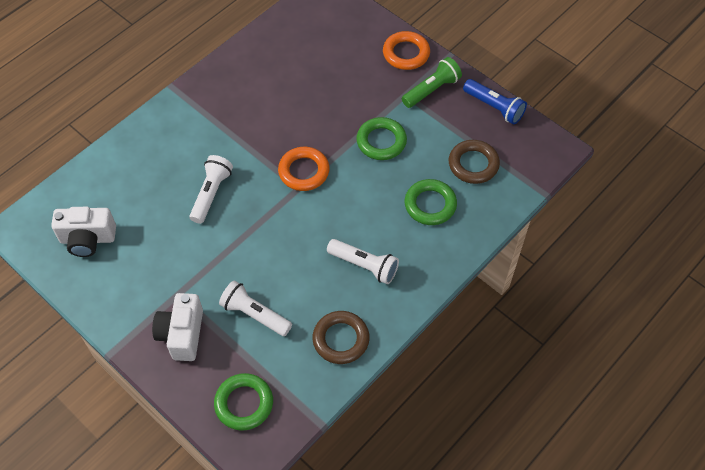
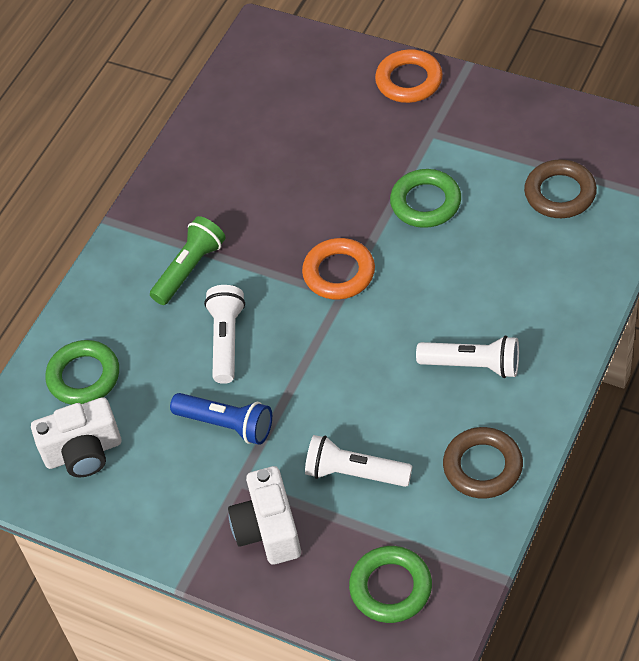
camera: 10 degrees left, 5 degrees down
(430, 205) = (525, 262): green ring -> green ring (84, 376)
(432, 90) = (464, 116): green flashlight -> green flashlight (190, 269)
(494, 107) = (556, 113): blue flashlight -> blue flashlight (226, 425)

